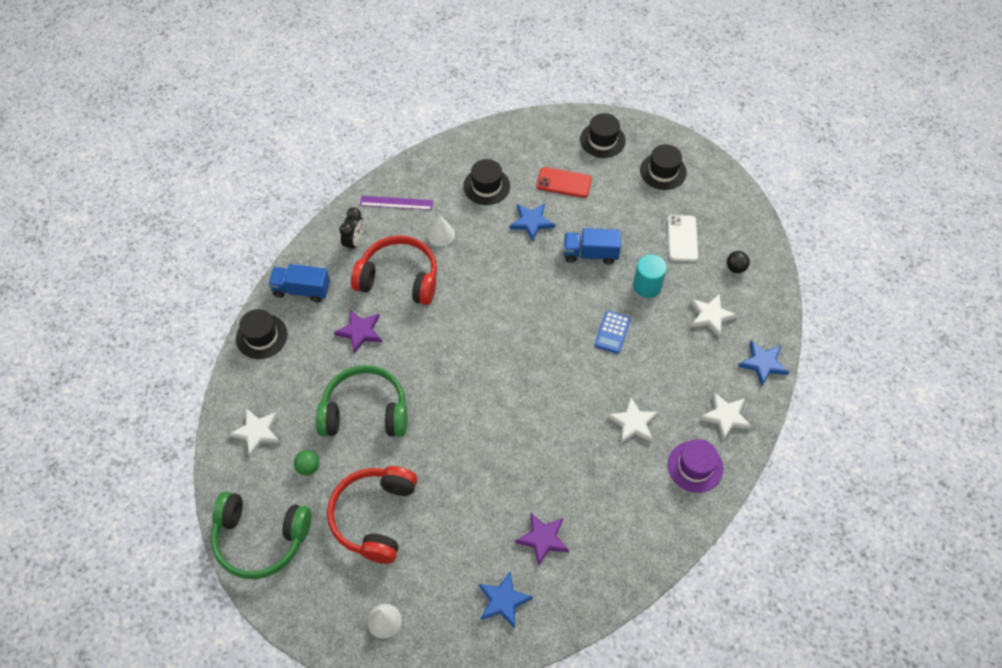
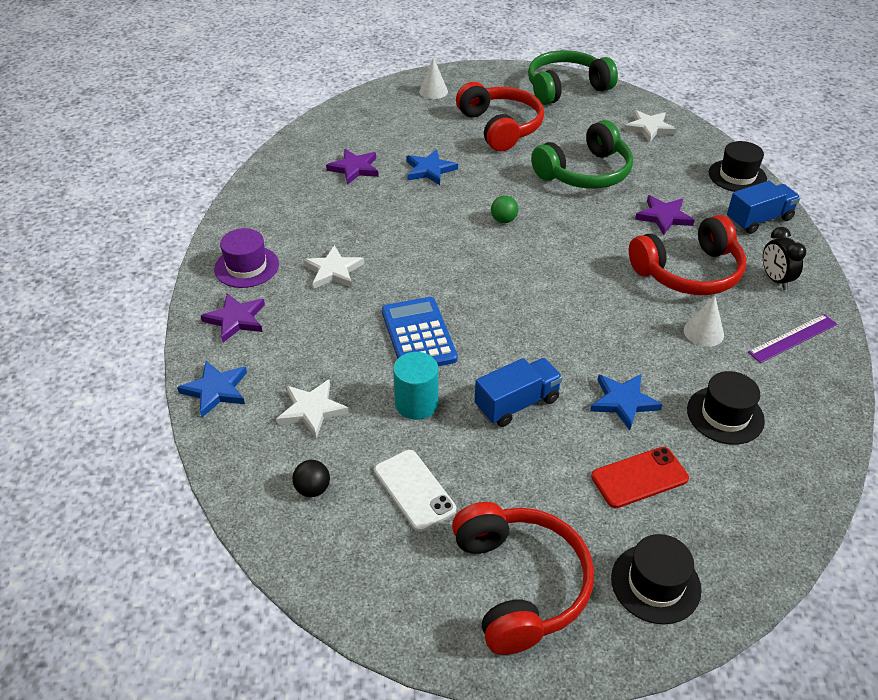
camera: 145 degrees right, 15 degrees down
(308, 467) = (583, 128): green ball -> green ball (503, 220)
(503, 600) = (356, 130): blue star -> blue star (429, 170)
(612, 332) = (418, 335): blue calculator -> blue calculator, size x1.59
(663, 171) = (520, 584): black hat -> red headphones
(725, 416) = (236, 319): white star -> purple star

